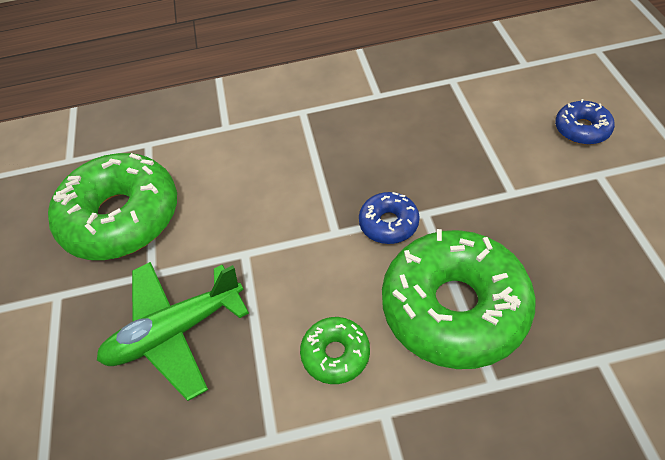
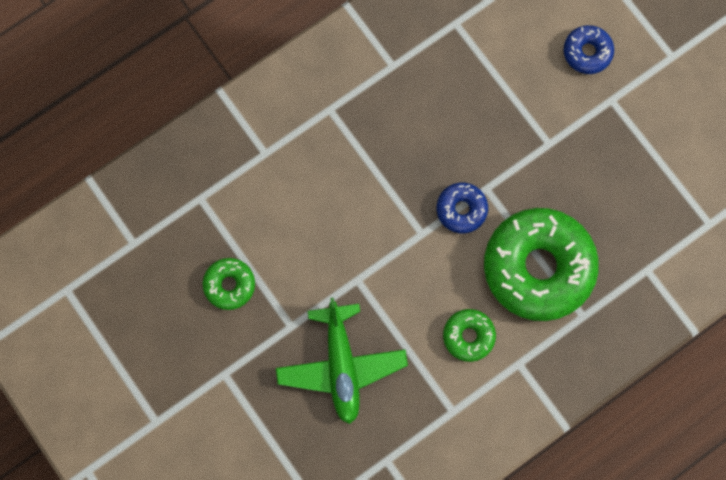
camera: 30 degrees left, 25 degrees up
(121, 217) = (229, 285): green donut -> green donut, size x0.46
(175, 332) = (341, 365): green plane -> green plane turned 45 degrees counterclockwise

